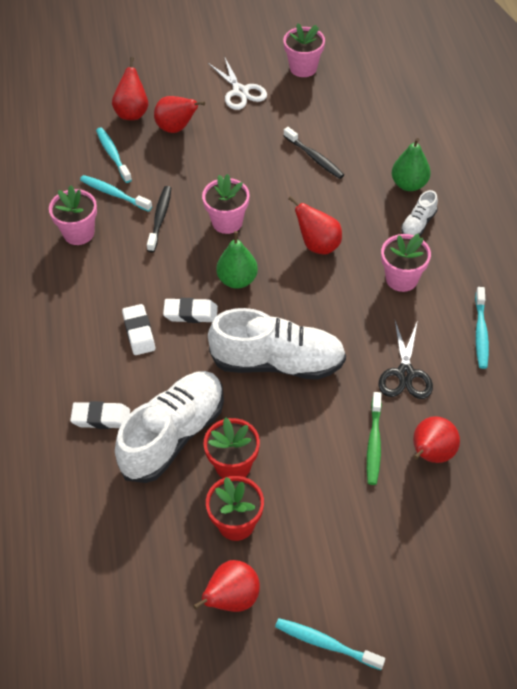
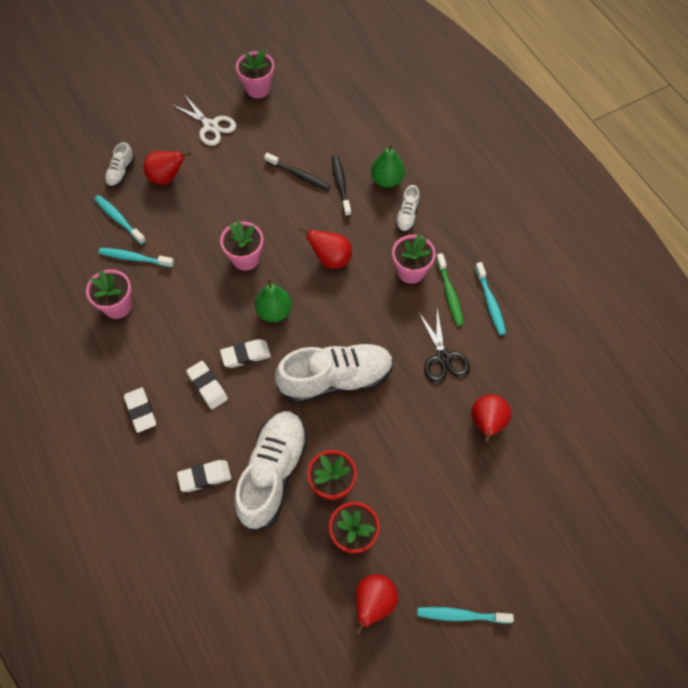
camera: 20 degrees left, 10 degrees up
(61, 337) = (141, 411): none -> white eraser
(132, 113) = (121, 172): red pear -> white shoe
(160, 218) = (185, 271): black toothbrush -> black toothbrush (341, 185)
(374, 443) = (439, 428): green toothbrush -> green toothbrush (449, 293)

